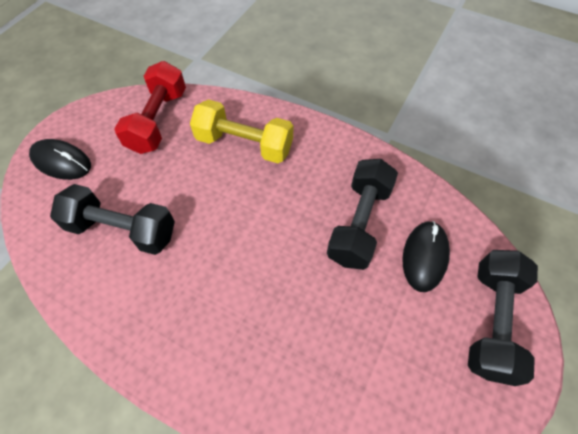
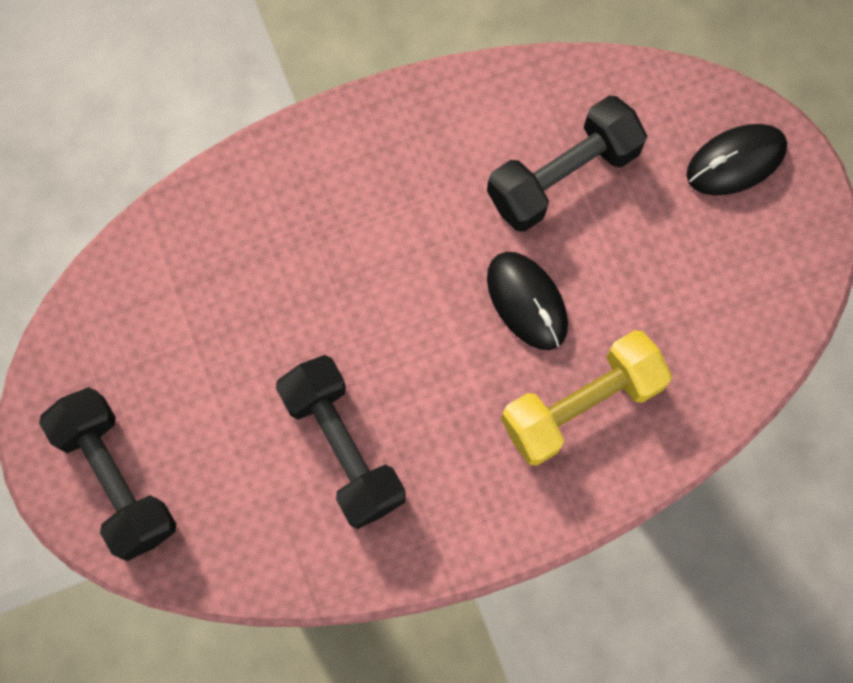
camera: 130 degrees right, 15 degrees up
(158, 121) = (719, 321): red dumbbell -> none
(424, 256) = (239, 482): black mouse -> black mouse (527, 301)

